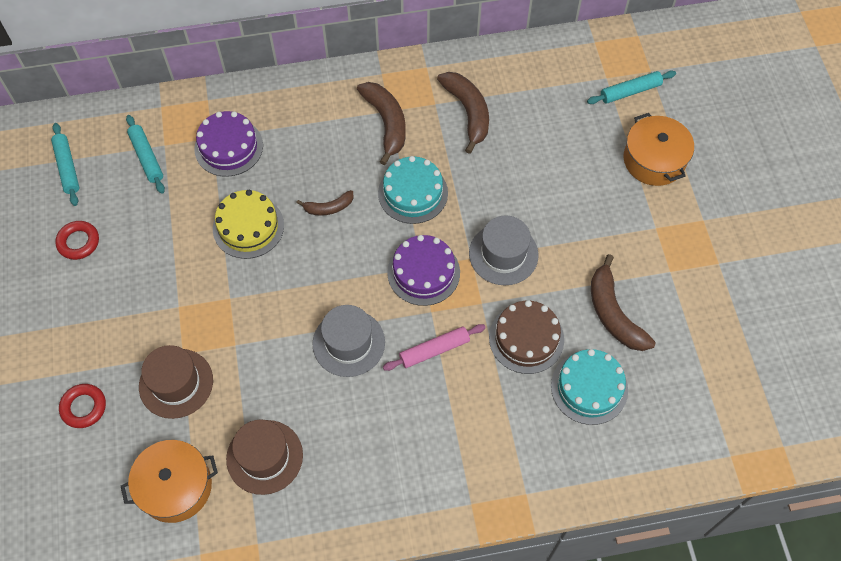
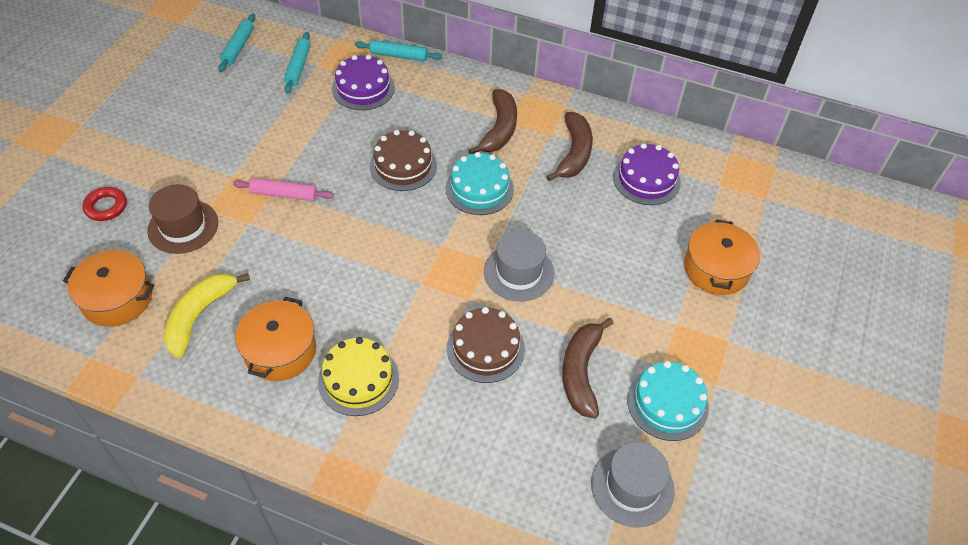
camera: 30 degrees right, 10 degrees down
(78, 242) = (202, 97): red ring -> none
(248, 227) = (330, 148): yellow cake -> yellow cake (358, 379)
(264, 457) = (199, 316): brown hat -> yellow banana
(329, 207) = (403, 165): brown banana -> brown cake
(348, 343) = (335, 270): grey hat -> grey hat (632, 487)
(361, 444) = (280, 350): none -> orange pot
(423, 272) = (439, 250): purple cake -> purple cake (646, 179)
(434, 350) = (399, 313): pink rolling pin -> pink rolling pin (284, 194)
(589, 387) = (510, 420): turquoise cake -> turquoise cake (667, 403)
(630, 91) = (734, 205): turquoise rolling pin -> turquoise rolling pin (399, 55)

